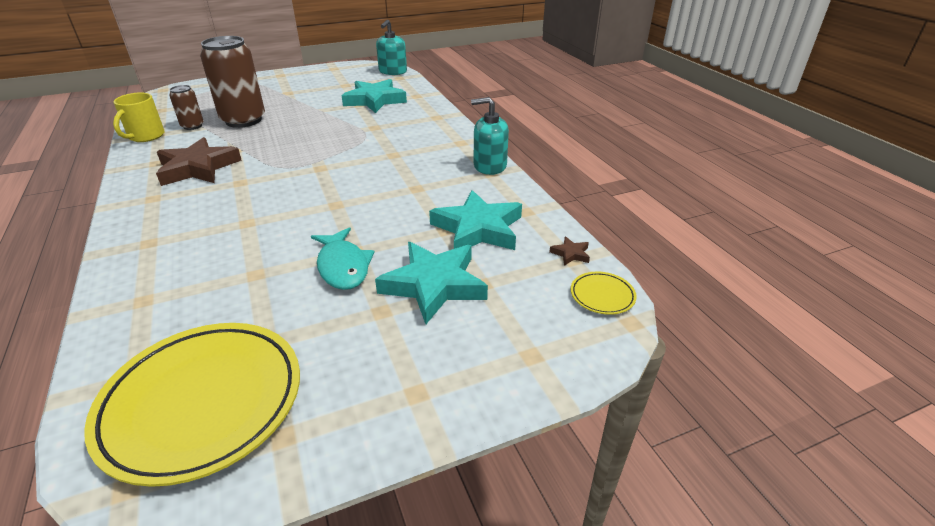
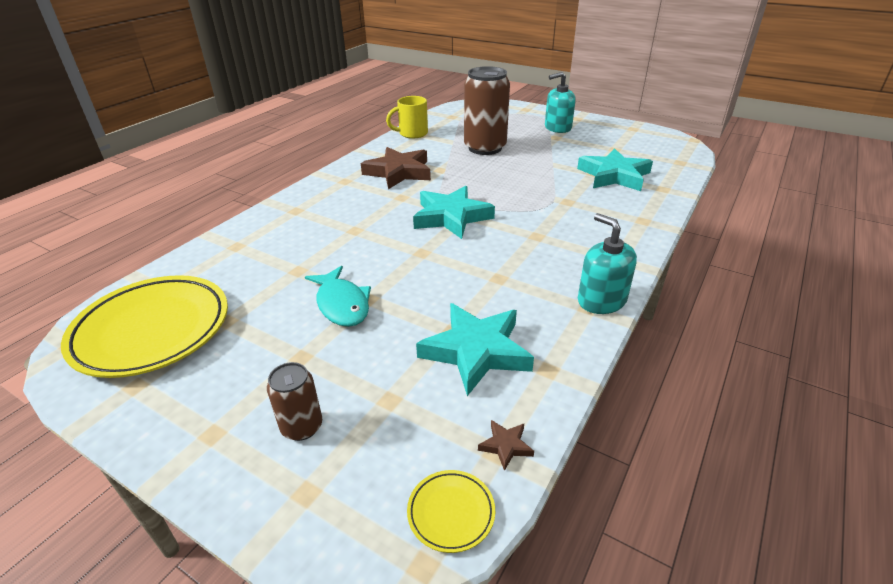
camera: 55 degrees right, 0 degrees up
(192, 126) = (448, 138): brown can -> brown can (302, 427)
(343, 266) = (342, 304): turquoise fish -> turquoise fish turned 60 degrees counterclockwise
(392, 71) = (685, 153): turquoise soap dispenser -> turquoise soap dispenser (557, 128)
(434, 285) = (360, 369): turquoise star -> turquoise star (451, 217)

